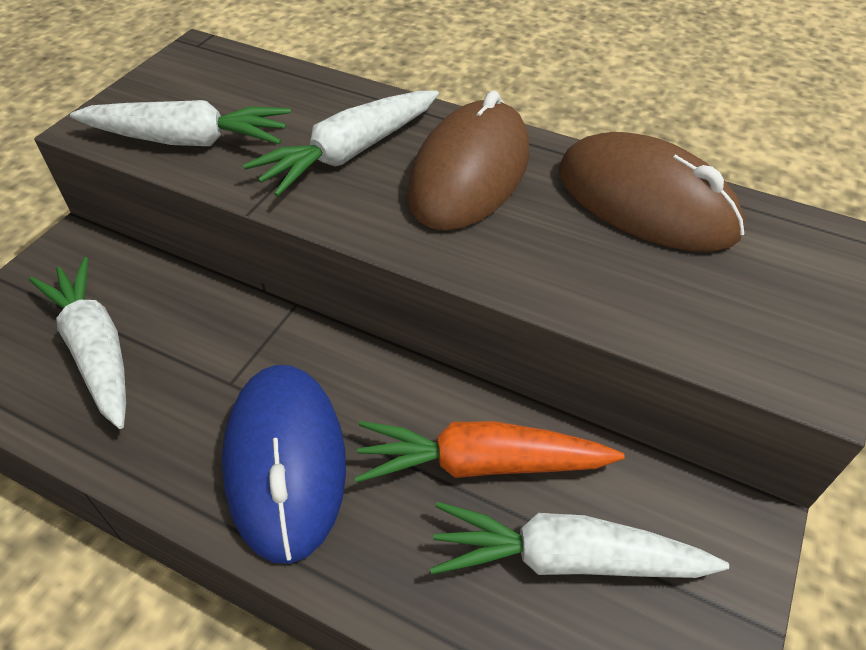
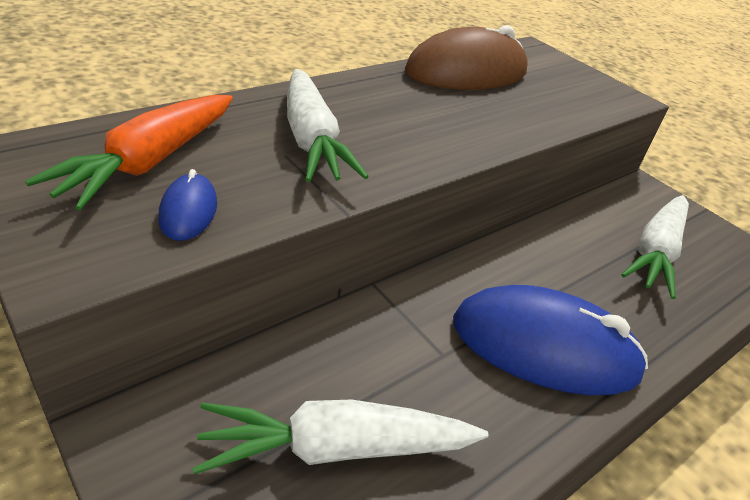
camera: 70 degrees left, 10 degrees down
(188, 140) = (188, 211): white carrot -> blue mouse
(469, 173) = (387, 107): brown mouse -> none
(481, 463) = (579, 254): orange carrot -> orange carrot (149, 162)

